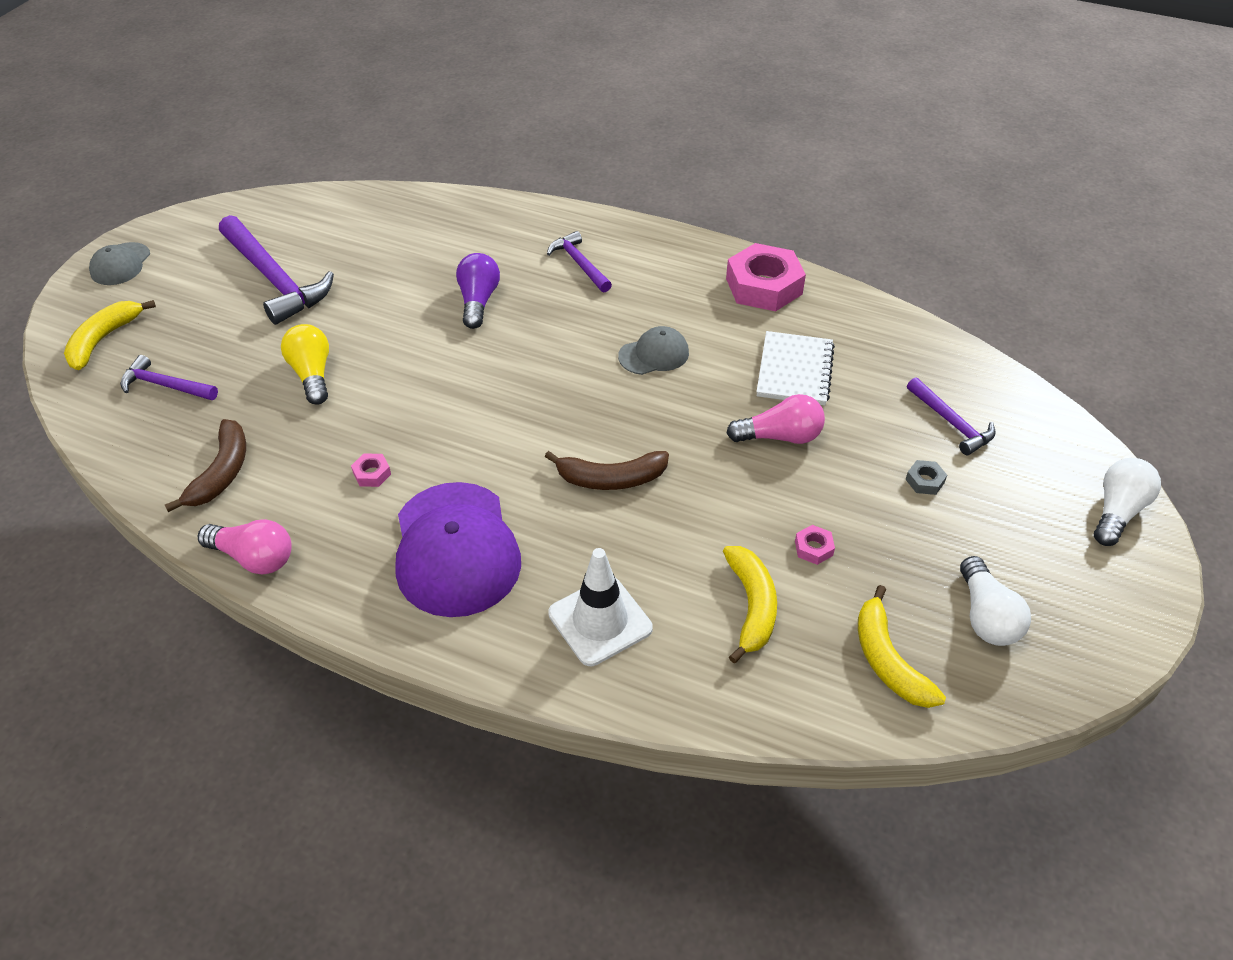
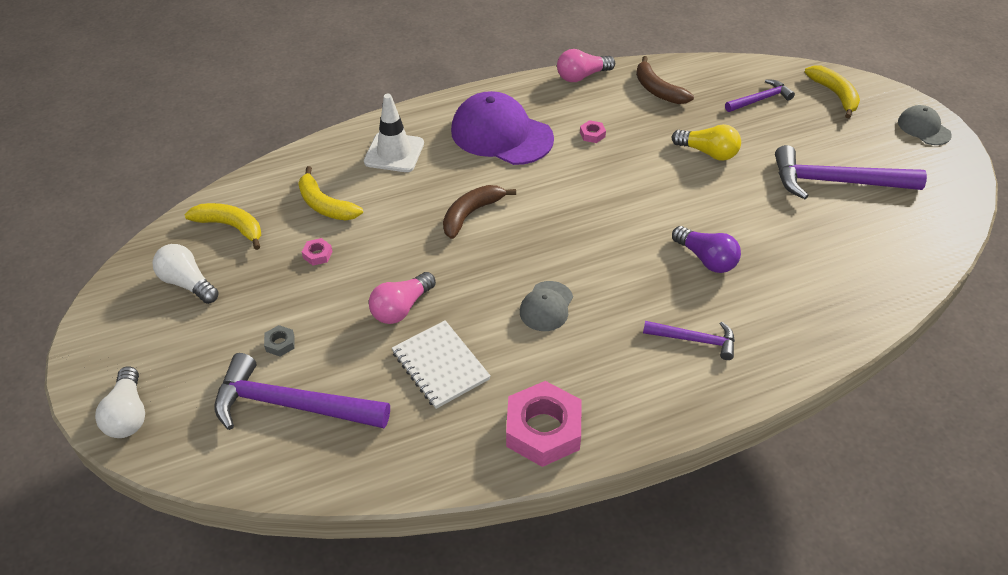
camera: 135 degrees right, 0 degrees up
(951, 423) = (291, 405): purple hammer -> purple hammer, size x1.82

